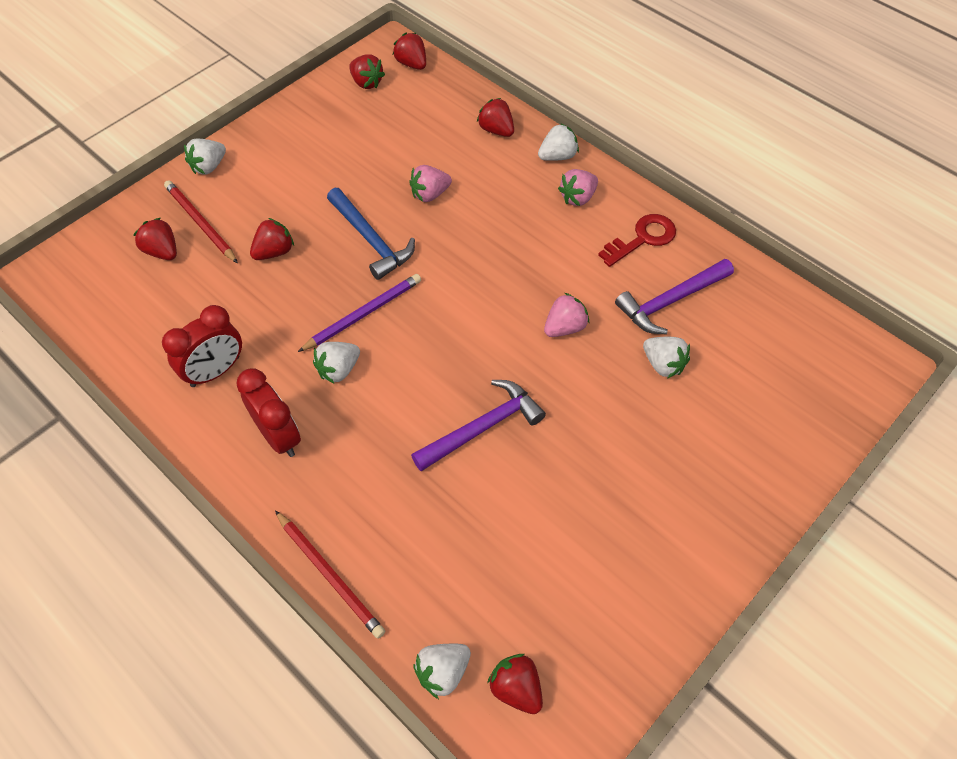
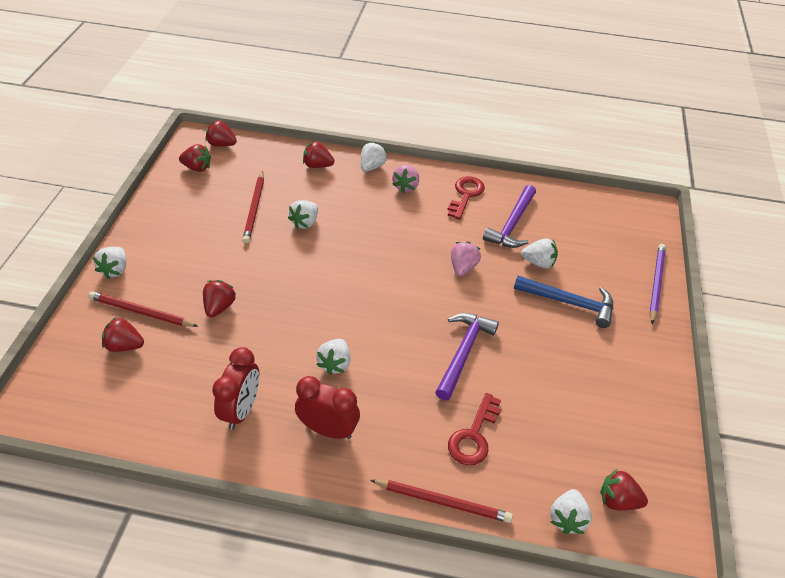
camera: 35 degrees left, 10 degrees down
(363, 314) = (322, 319): purple pencil -> purple pencil (656, 283)
(371, 240) = (287, 269): blue hammer -> blue hammer (569, 303)
(389, 155) = (254, 209): none -> red pencil
(418, 525) = (474, 435): none -> red key
(430, 194) = (305, 222): pink strawberry -> white strawberry

